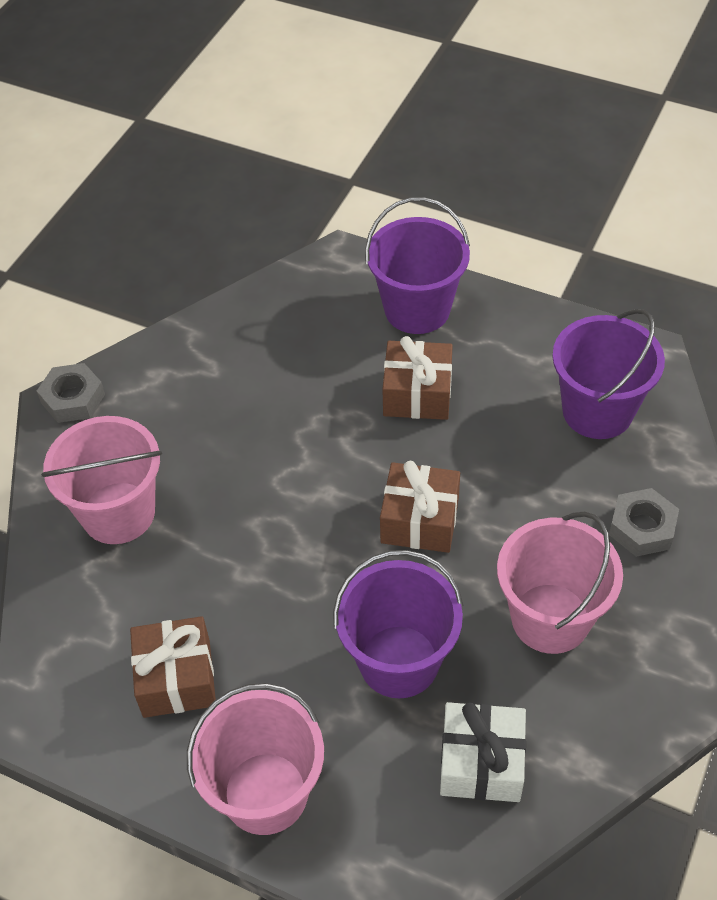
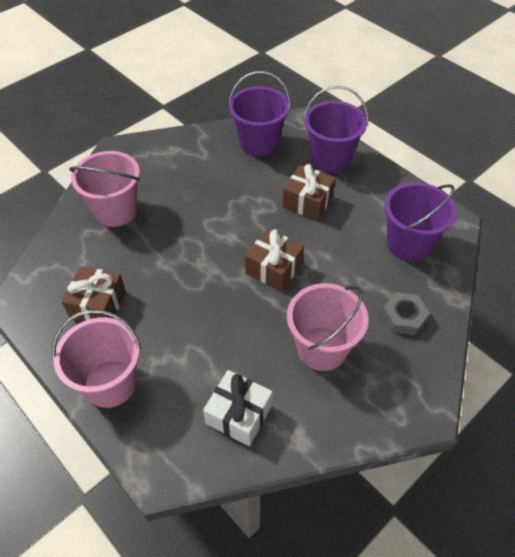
camera: 20 degrees right, 0 degrees up
(73, 398) = (125, 148): grey nut -> none
(399, 661) = (221, 340): purple bucket -> purple bucket (259, 143)

